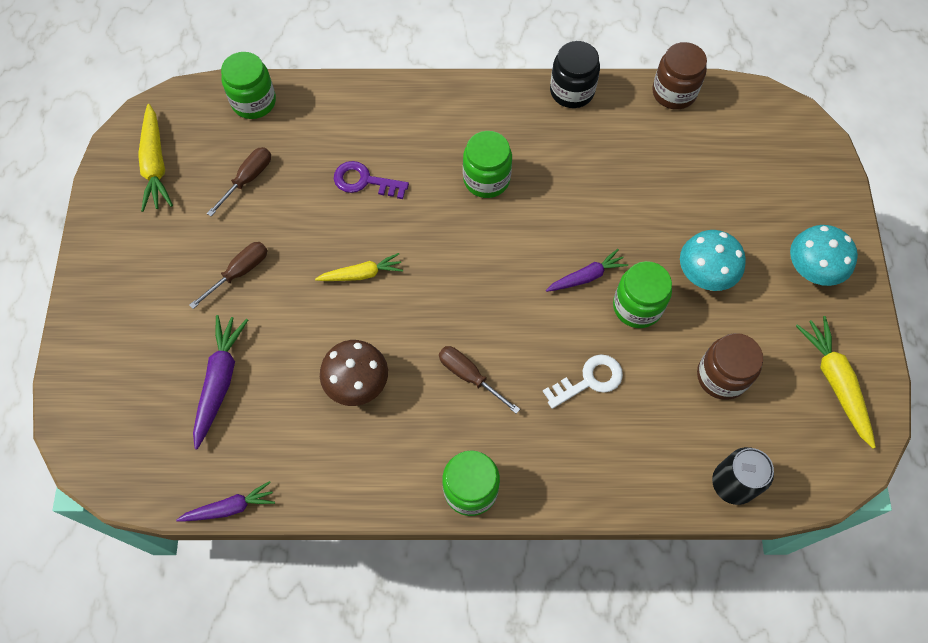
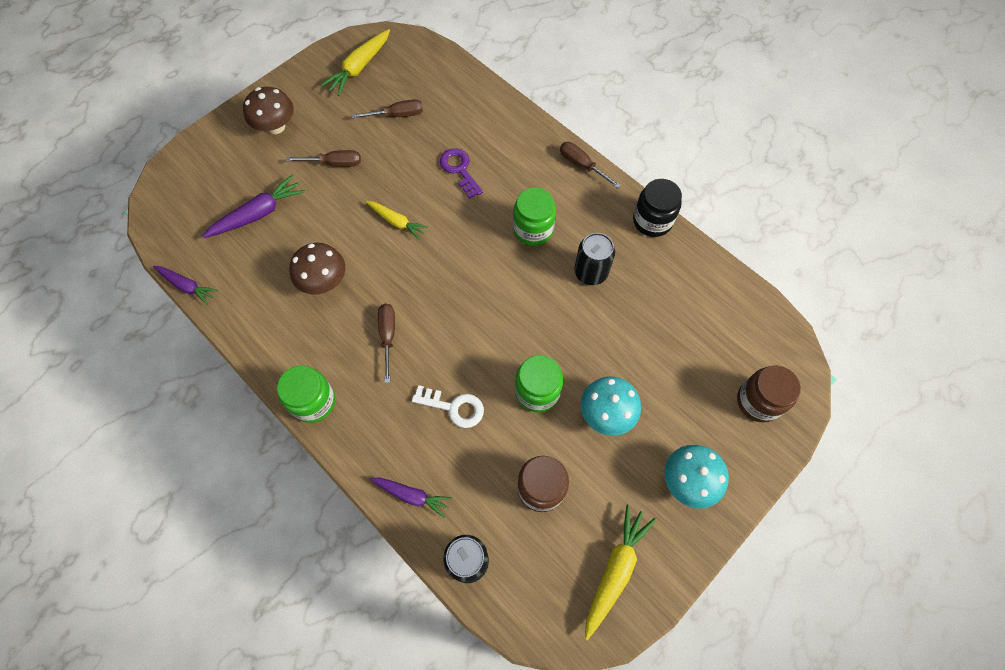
camera: 45 degrees right, 0 degrees up
(136, 288) = (276, 126): none -> brown mushroom
(254, 102) = (450, 74): green jar -> none
(464, 91) = (581, 165): none -> brown screwdriver
(571, 174) = (591, 272): none -> black can
(586, 276) = (526, 343): purple carrot -> purple carrot (411, 495)
(674, 92) = (724, 279): brown jar -> brown jar (758, 401)

